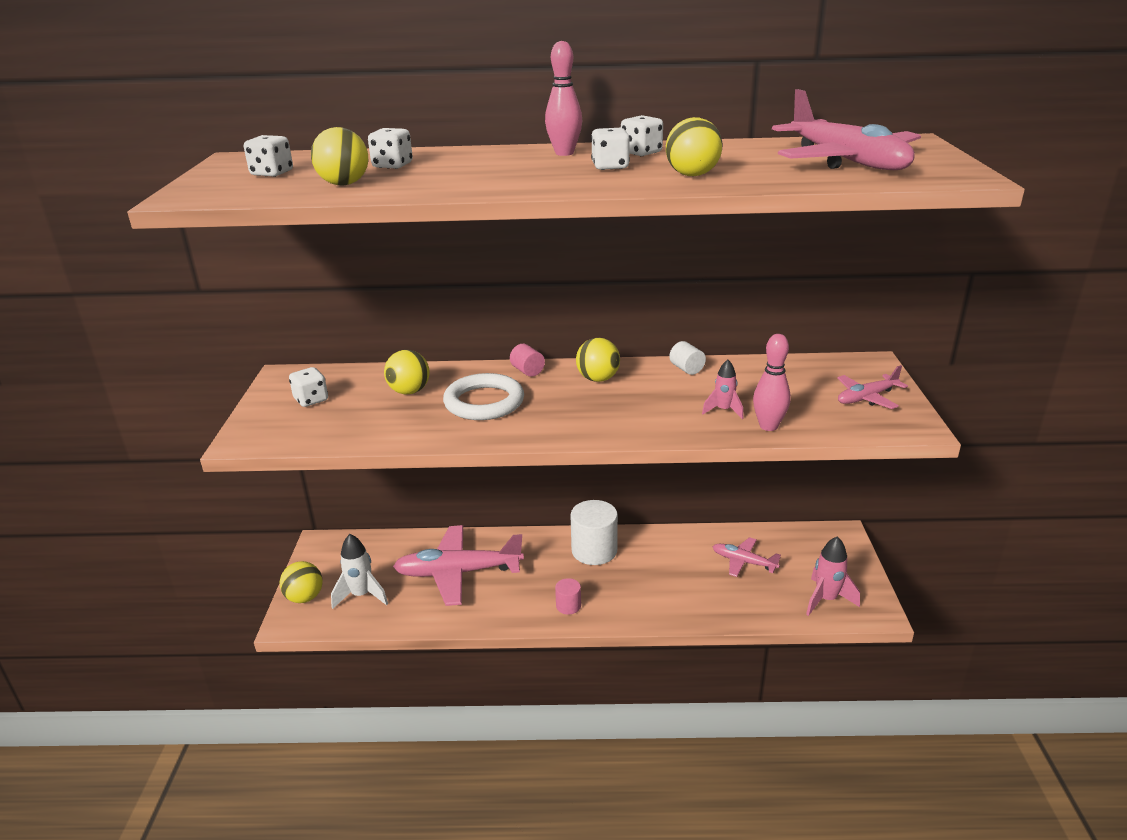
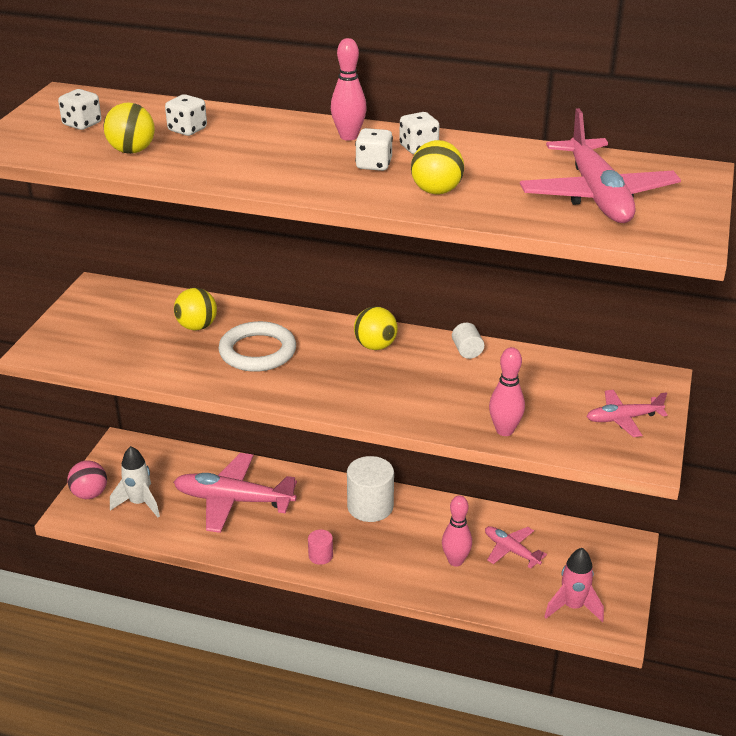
camera: 15 degrees right, 5 degrees up
(304, 597) = (90, 494): yellow ball -> pink ball
(311, 400) = (108, 319): white dice -> none
(527, 371) = (314, 324): pink cylinder -> none
(698, 582) = (455, 561): none -> pink bowling pin
(723, 410) = (473, 405): pink rocket -> none

